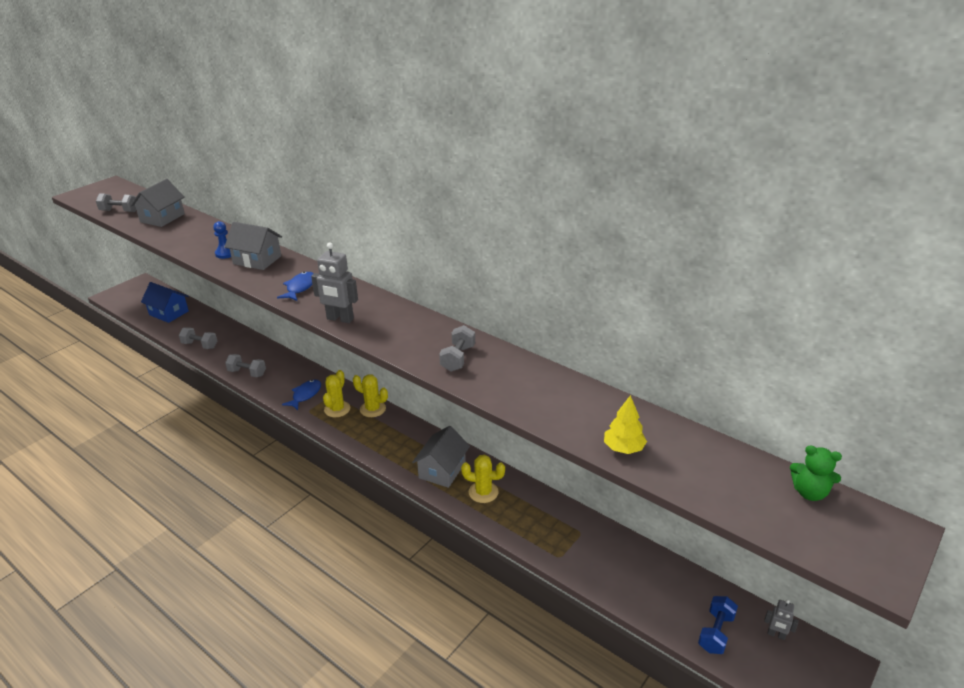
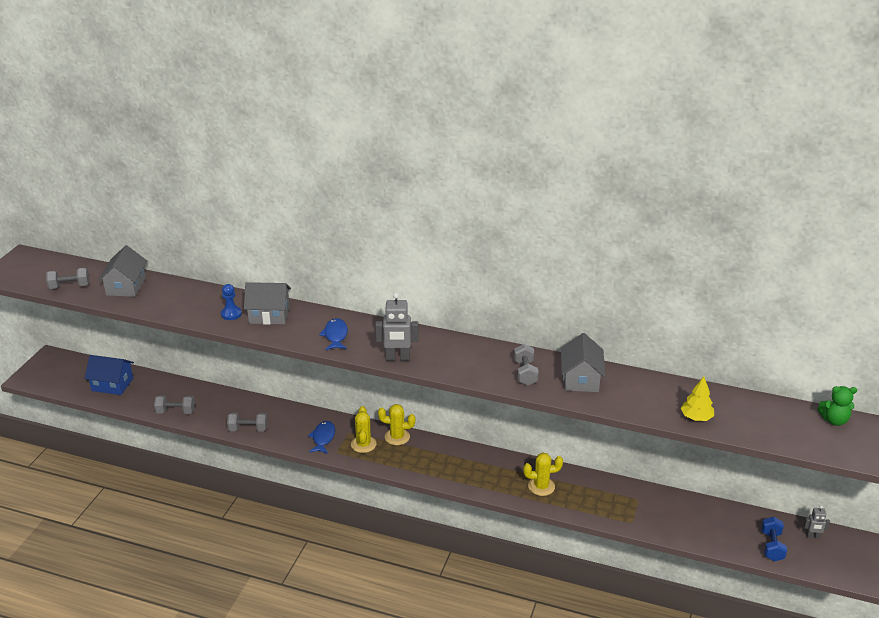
camera: 20 degrees left, 0 degrees up
(442, 470) = (495, 476): grey house -> grey house (581, 379)

